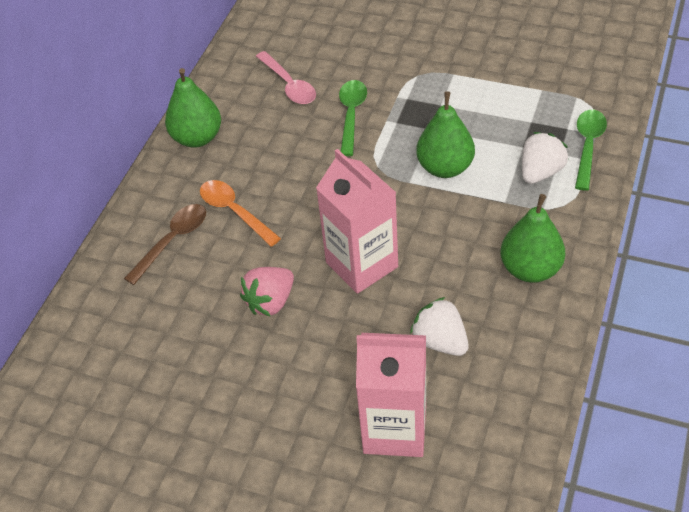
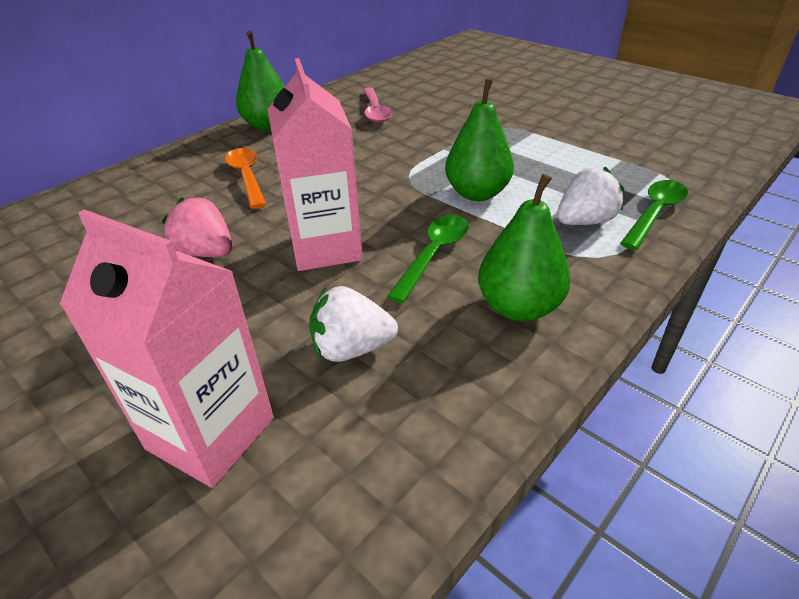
camera: 20 degrees right, 10 degrees down
(172, 241) = (173, 183): brown spoon -> none
(270, 302) = (206, 252): pink strawberry -> pink strawberry turned 60 degrees clockwise
(351, 115) = (413, 139): green spoon -> green spoon (433, 255)
(440, 341) = (351, 348): white strawberry -> white strawberry turned 75 degrees counterclockwise

